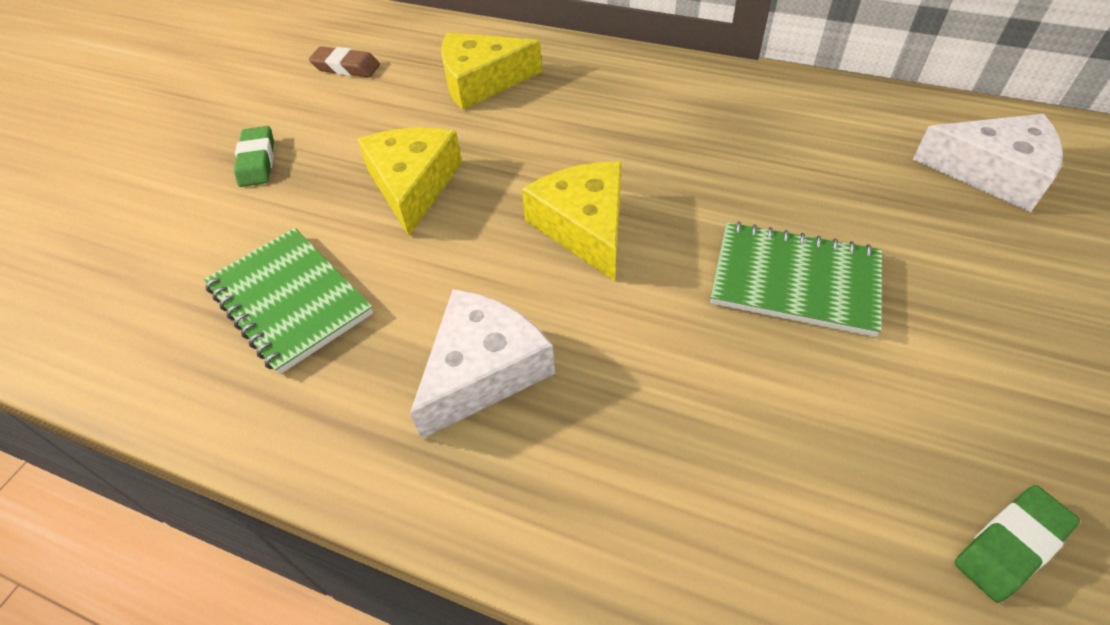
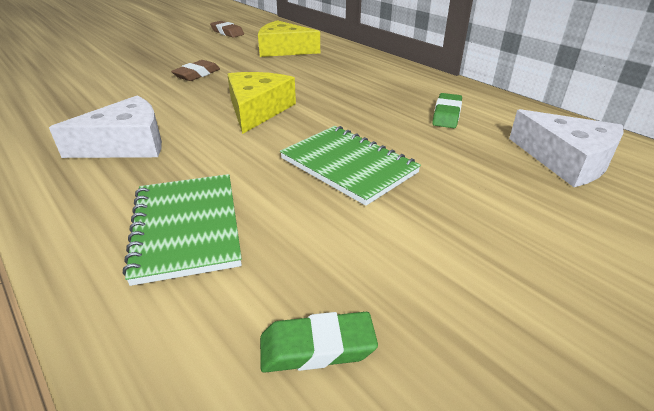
camera: 25 degrees right, 15 degrees down
(257, 161) = (143, 51): green eraser -> green eraser (446, 115)
(290, 300) = (85, 95): green notebook -> green notebook (187, 228)
(413, 185) = (197, 74): yellow cheese -> brown eraser

